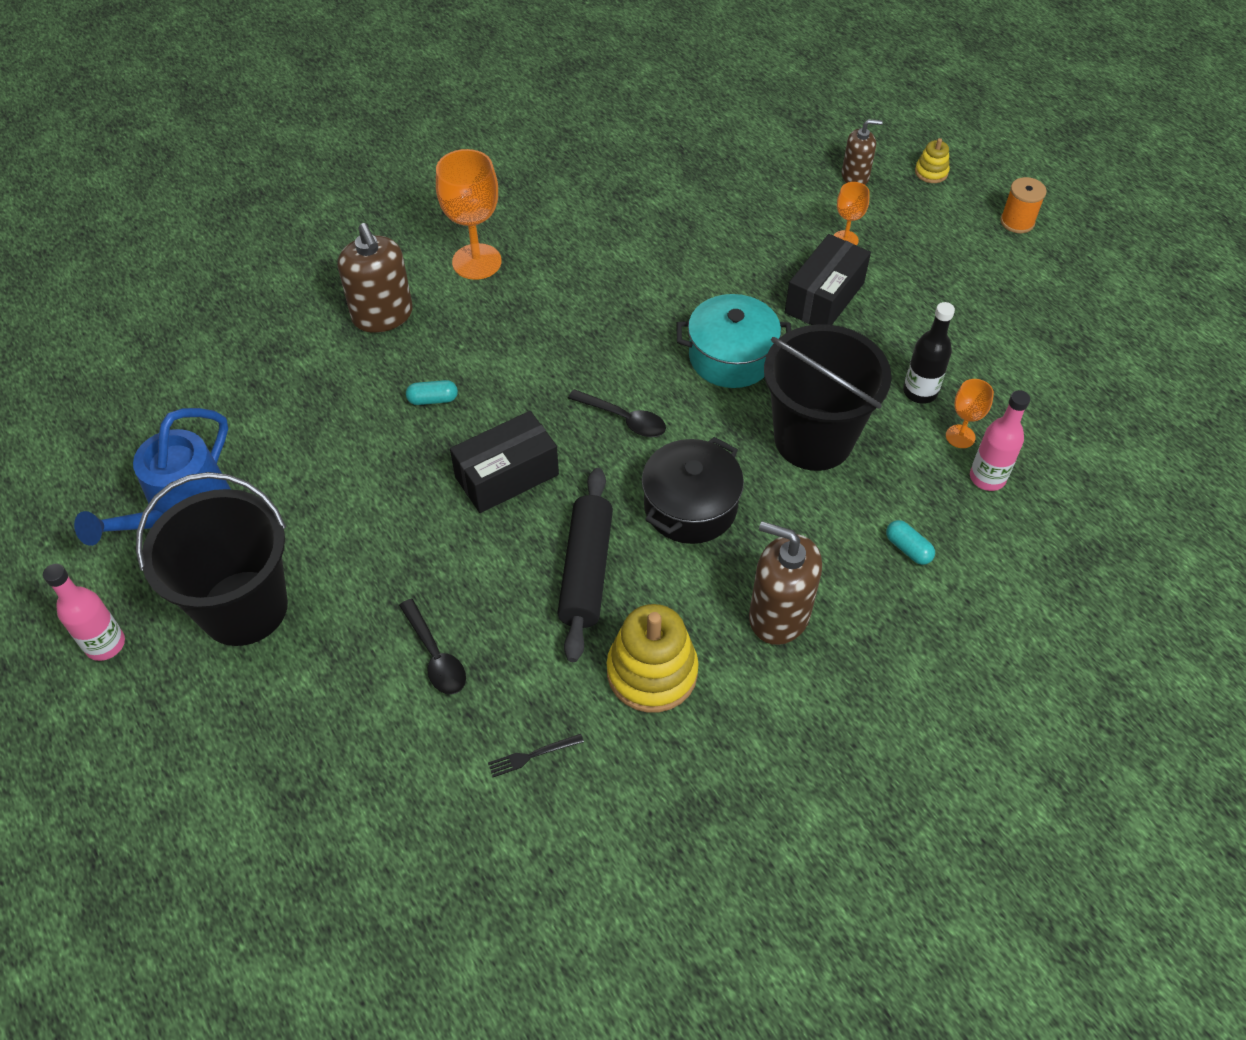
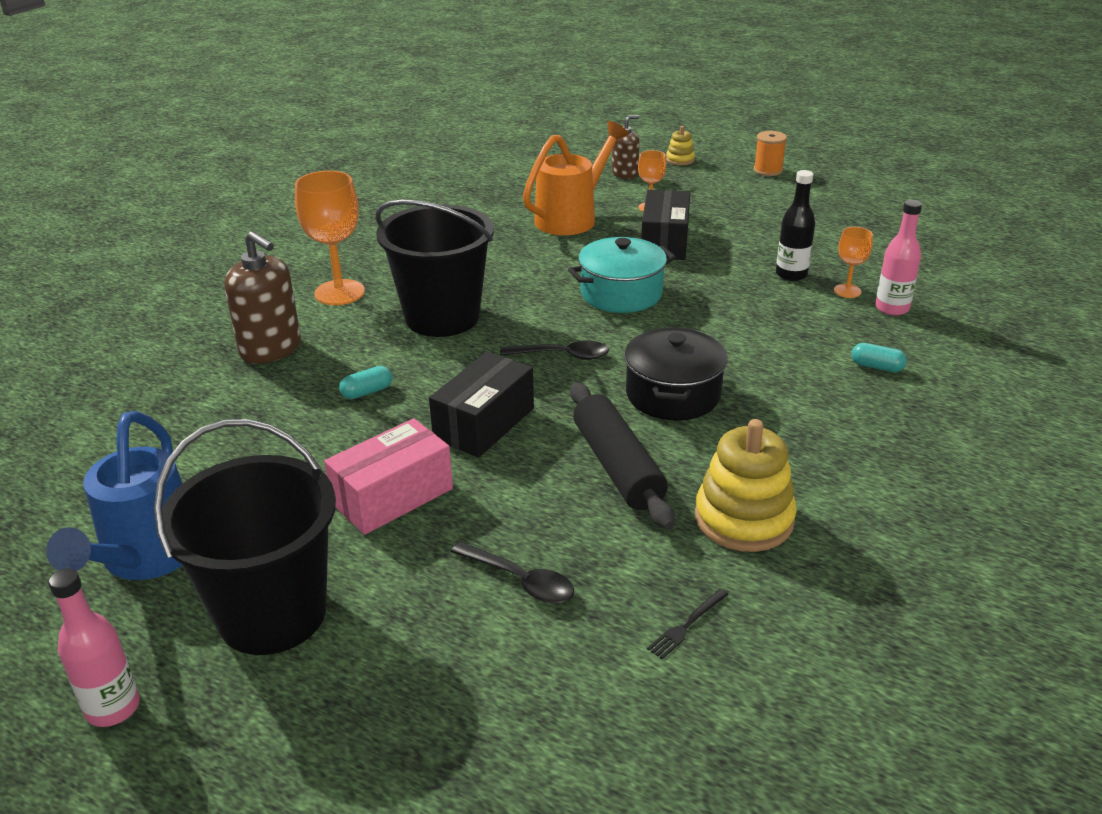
camera: 25 degrees left, 20 degrees down
(389, 527) = (392, 496): none -> pink box
(754, 229) = (572, 218): none -> orange watering can
(779, 615) = (816, 442): brown soap dispenser -> none
(813, 439) = (735, 323): black bucket -> black bucket (442, 317)

